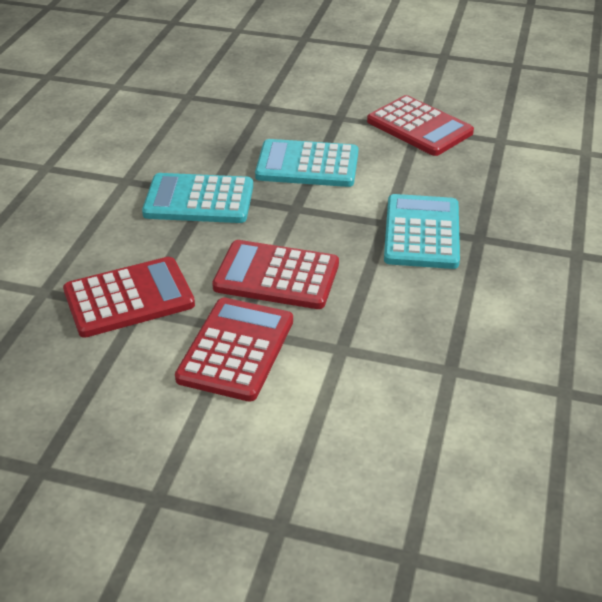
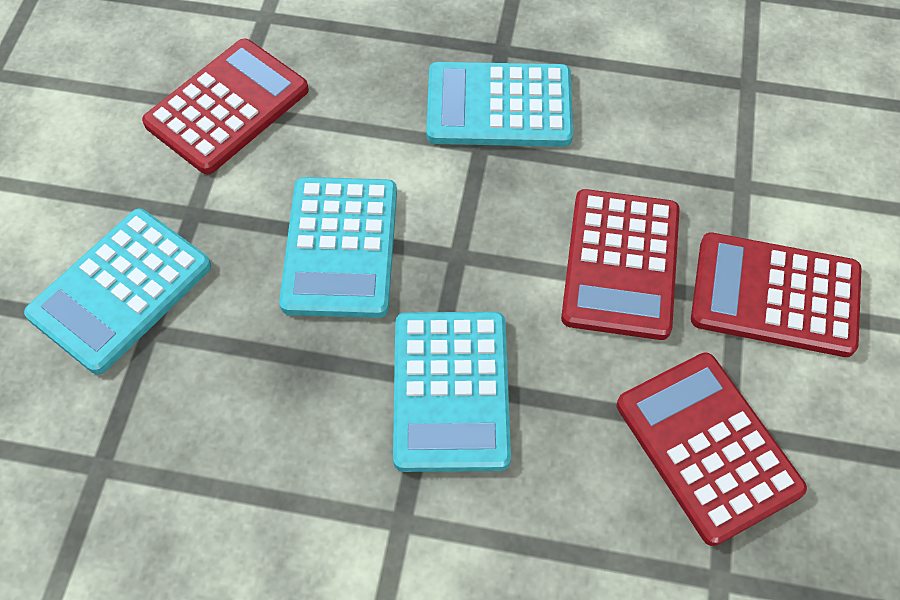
camera: 95 degrees left, 20 degrees up
(289, 98) = (121, 291): none -> turquoise calculator

